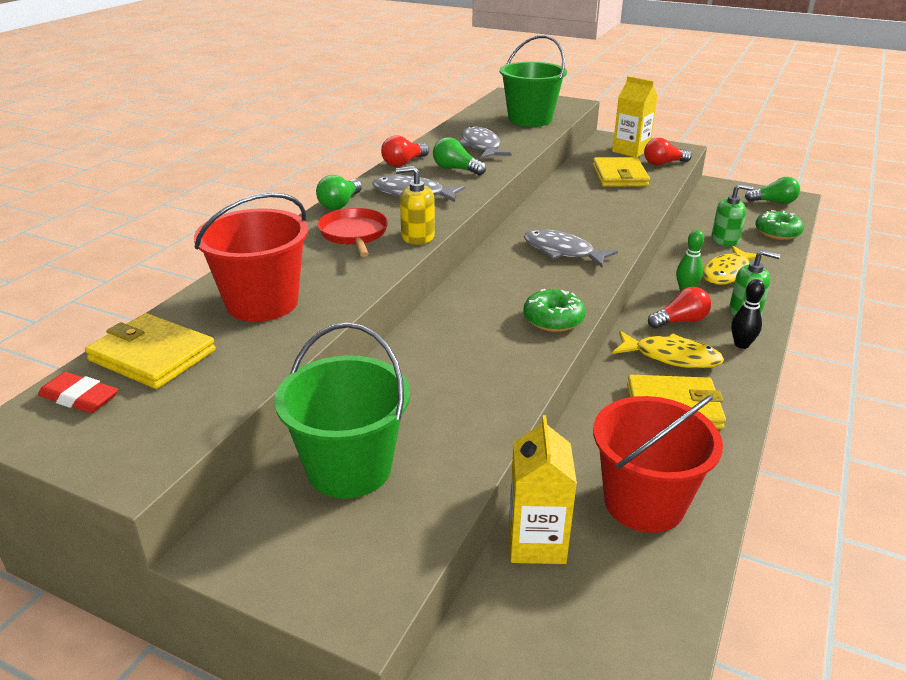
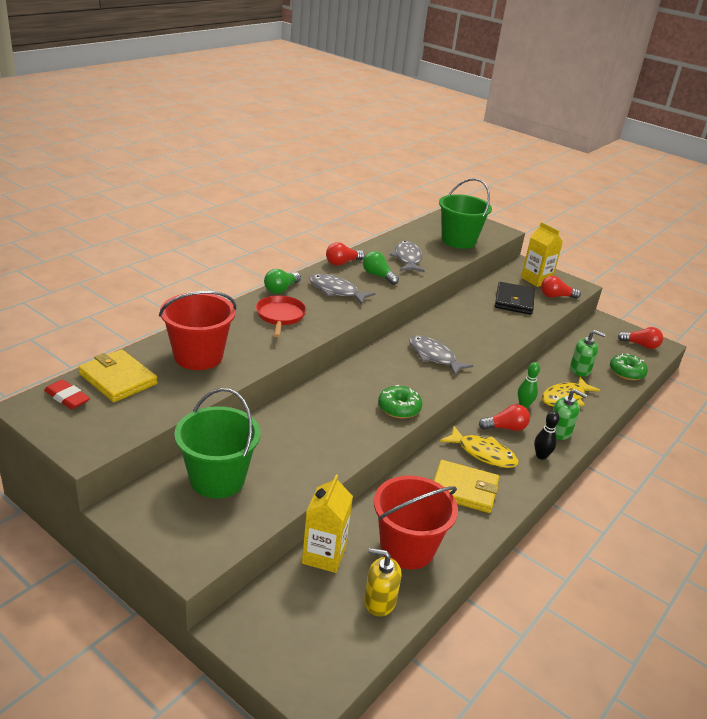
camera: 10 degrees right, 0 degrees up
(417, 236) = (323, 327): yellow soap dispenser -> yellow soap dispenser (379, 601)
(619, 176) = (514, 301): yellow wallet -> black wallet
(773, 202) = (641, 345): green light bulb -> red light bulb

